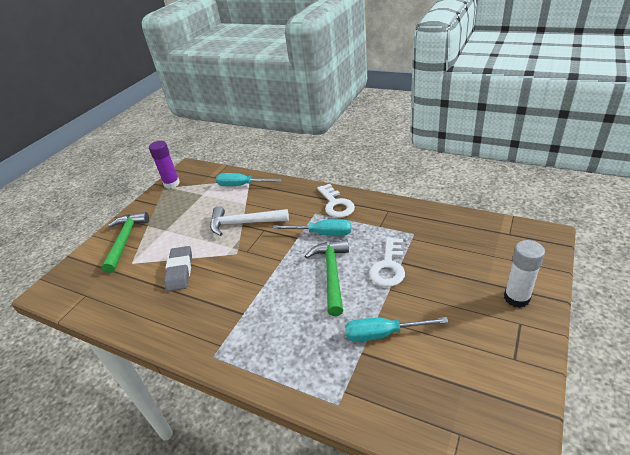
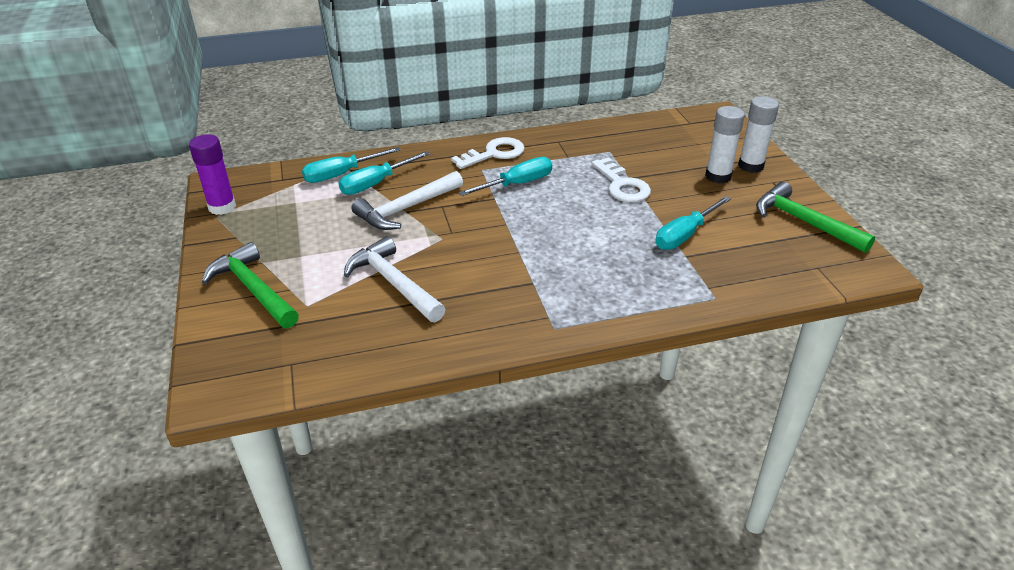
camera: 45 degrees left, 0 degrees up
(180, 271) = (393, 283): grey eraser -> white hammer
(250, 199) = (376, 183): none -> turquoise screwdriver
(332, 274) = (576, 212): green hammer -> green hammer (803, 222)
(336, 204) = (494, 154): white key -> white key turned 60 degrees counterclockwise
(474, 294) = (718, 176): none -> white glue stick

